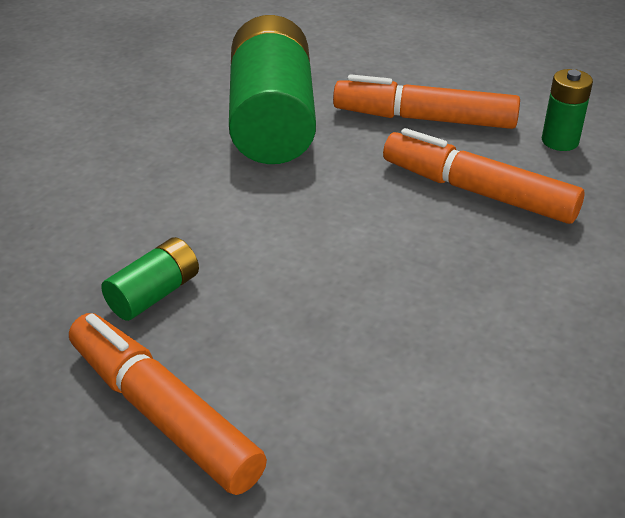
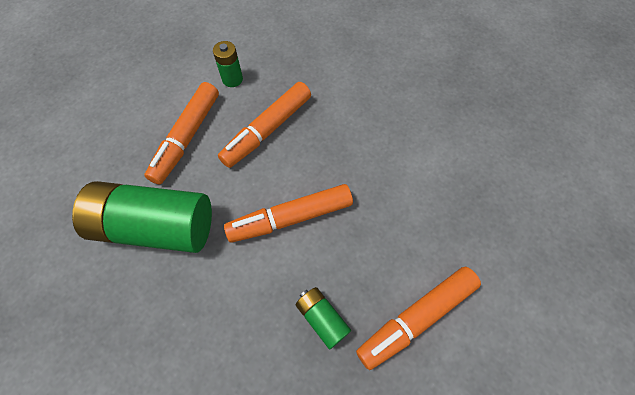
camera: 80 degrees left, 25 degrees up
(320, 239) = (290, 218): none -> orange marker

